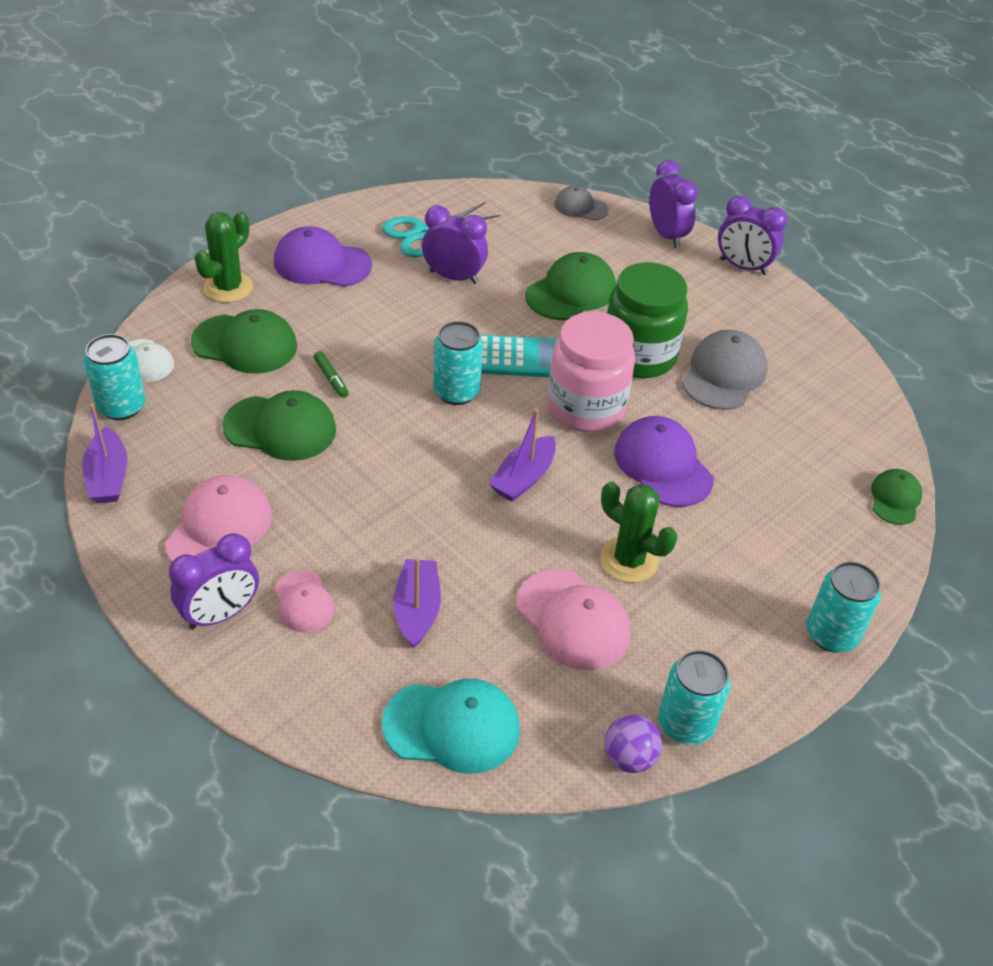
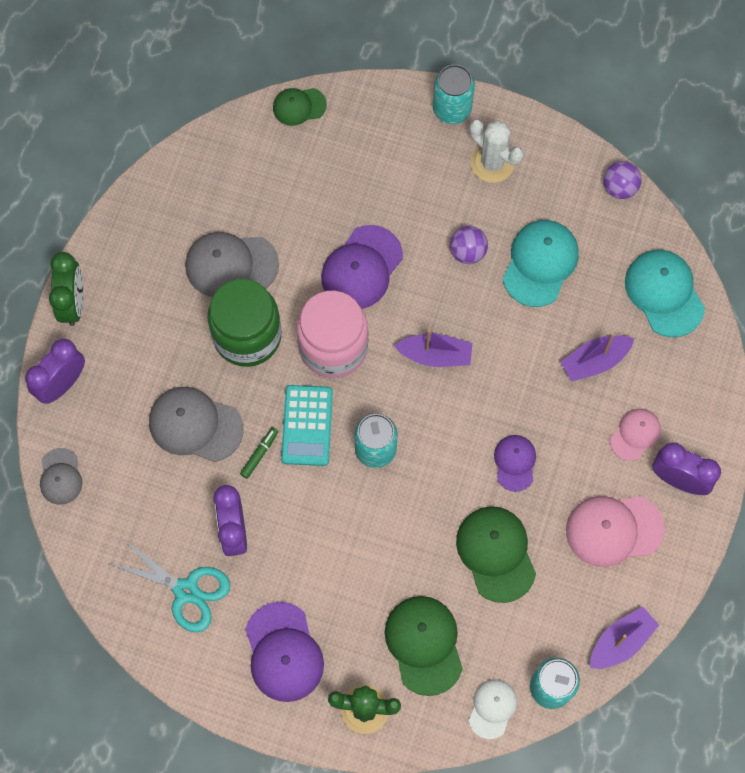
camera: 115 degrees left, 25 degrees up
(331, 378) = (420, 551): green marker -> green marker (259, 454)
(358, 485) = (515, 463): none -> purple cap
(517, 358) = (307, 425): turquoise calculator -> turquoise calculator turned 150 degrees counterclockwise
(571, 292) = (195, 425): green cap -> grey cap
(573, 620) = (540, 263): pink cap -> turquoise cap
(629, 560) = (467, 252): green cactus -> purple ball
(685, 724) = (576, 167): turquoise can -> none
(735, 639) = (492, 163): none -> white cactus
(743, 267) = (73, 303): purple clock -> green clock

